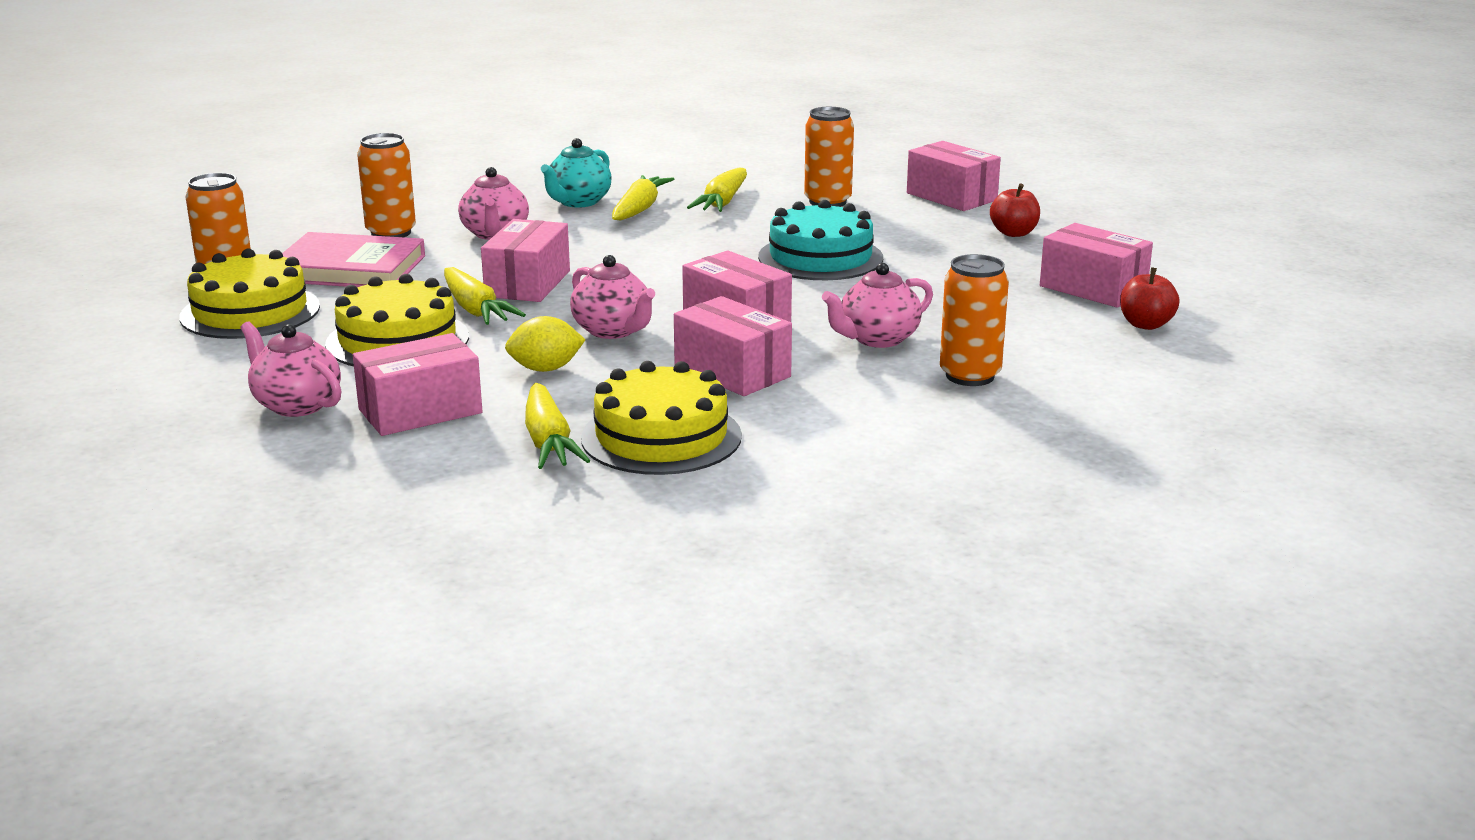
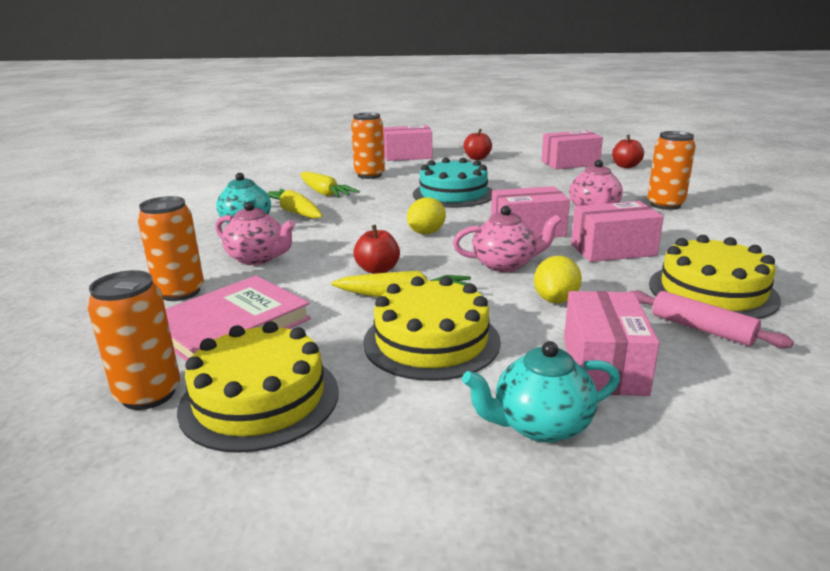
camera: 55 degrees left, 0 degrees up
(296, 405) = (540, 425): pink teapot -> turquoise teapot
(528, 284) = (377, 270): pink box -> red apple
(549, 442) = (702, 329): yellow carrot -> pink rolling pin
(660, 277) = (426, 233): none -> yellow lemon

